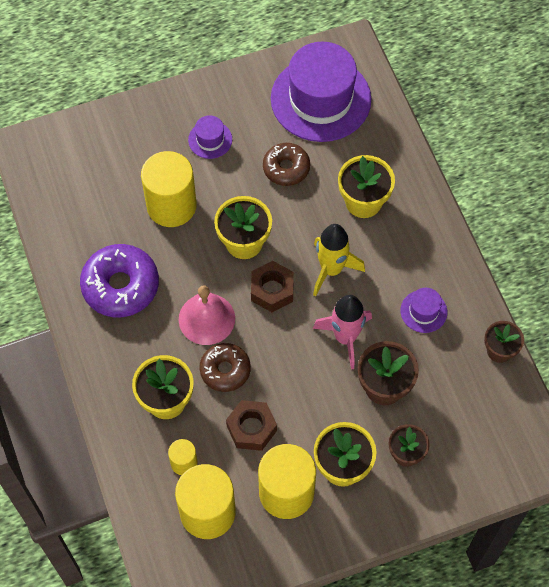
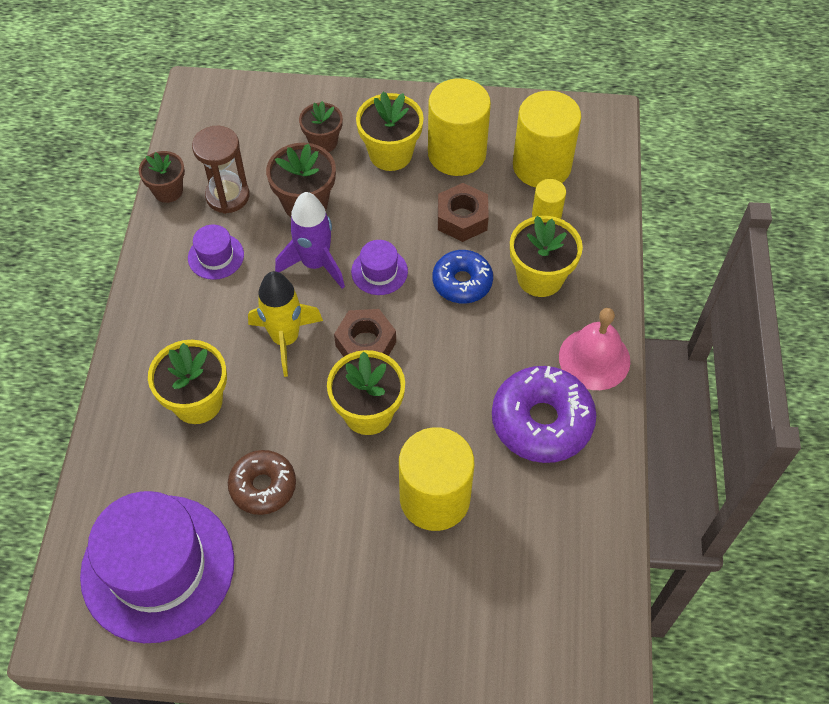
camera: 155 degrees left, 5 degrees down
(206, 318) = (456, 343): pink bell -> pink bell (594, 358)
(210, 140) = (339, 572): purple hat -> purple hat (379, 271)
(225, 370) = (462, 282): brown donut -> blue donut
(345, 337) = (315, 263): pink rocket -> purple rocket
(450, 366) = (227, 196): none -> brown hourglass

